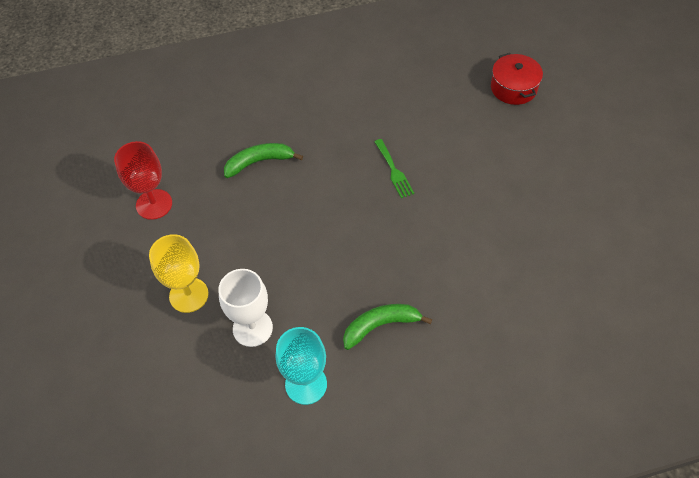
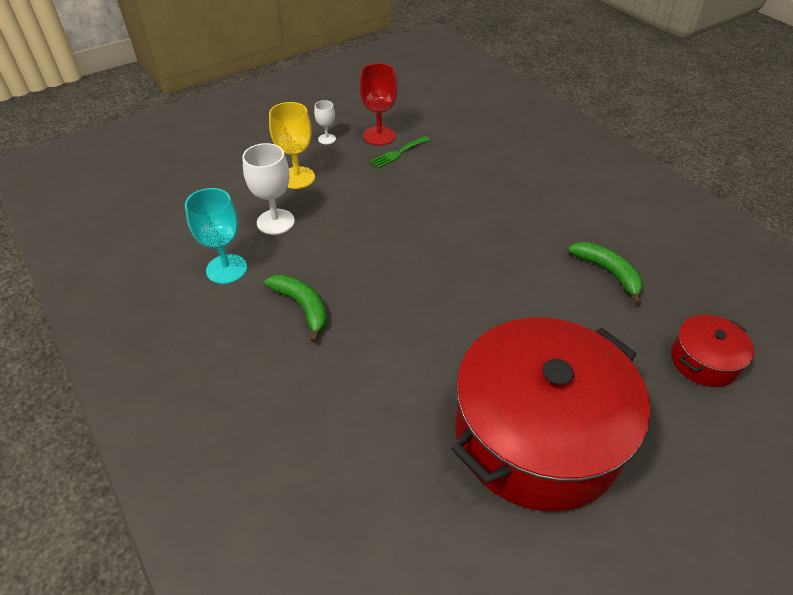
camera: 70 degrees right, 10 degrees down
(133, 253) = (327, 139): none -> white goblet
(259, 162) = (456, 180): green banana -> green banana (608, 273)
(394, 171) = (500, 275): green fork -> green fork (398, 153)
(550, 202) = (537, 434): none -> red pot

